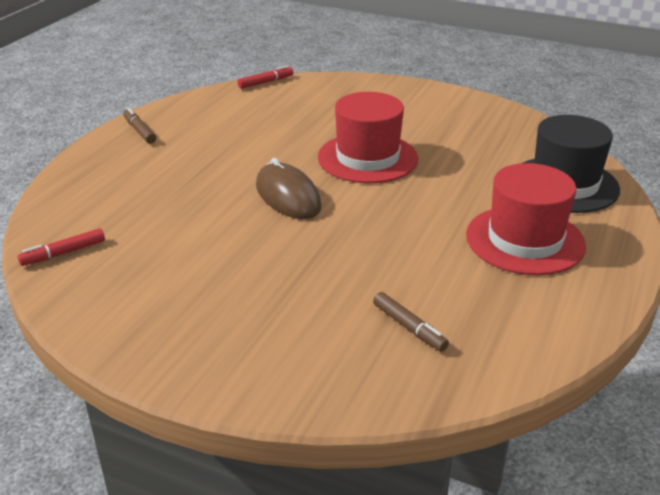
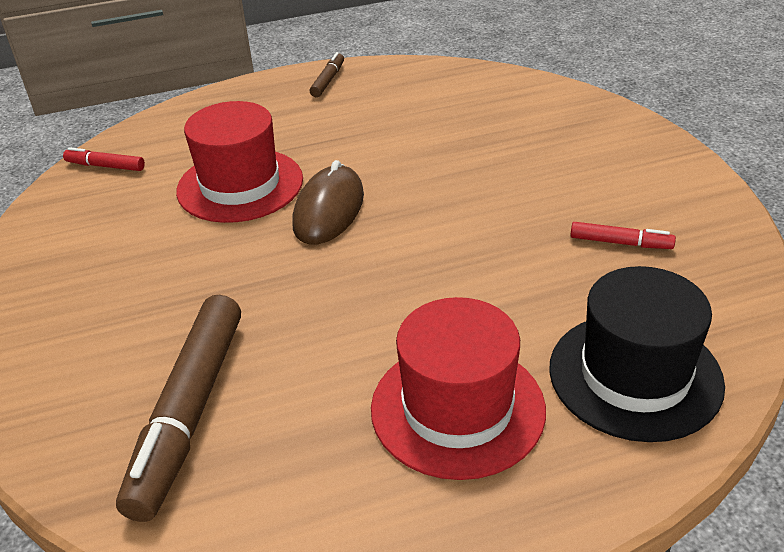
camera: 50 degrees right, 5 degrees up
(265, 82) = (517, 76): red marker -> red marker (620, 242)
(367, 158) = (468, 210): red hat -> red hat (240, 185)
(409, 327) = (190, 412): brown marker -> brown marker, size x2.18

